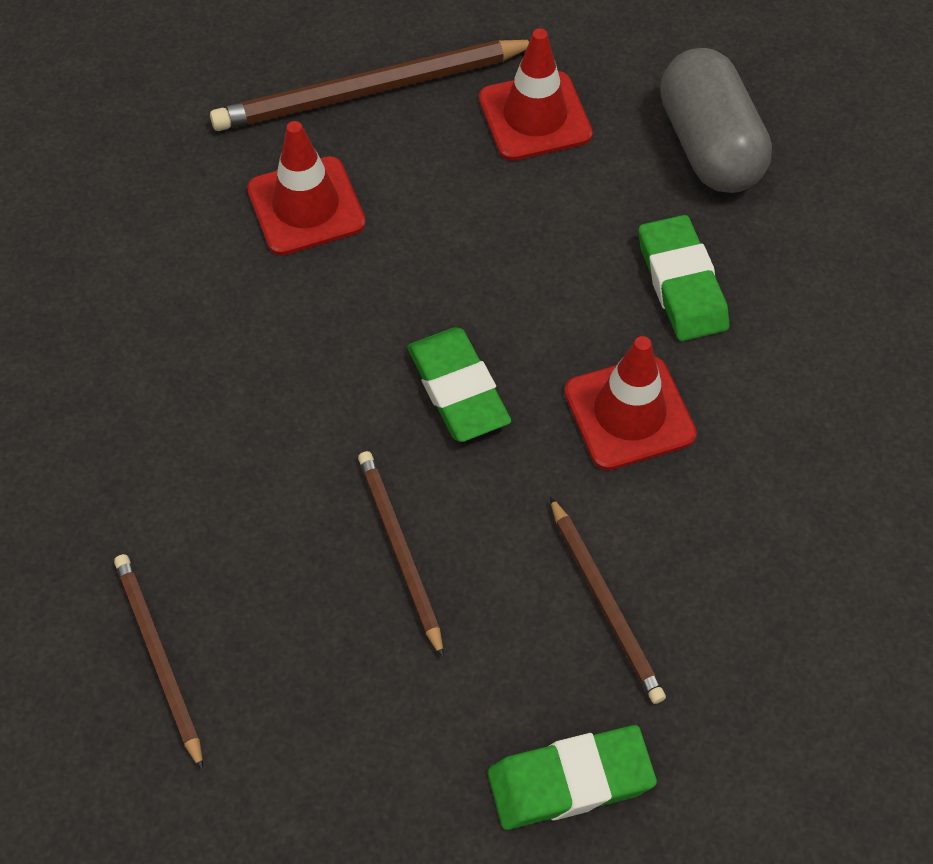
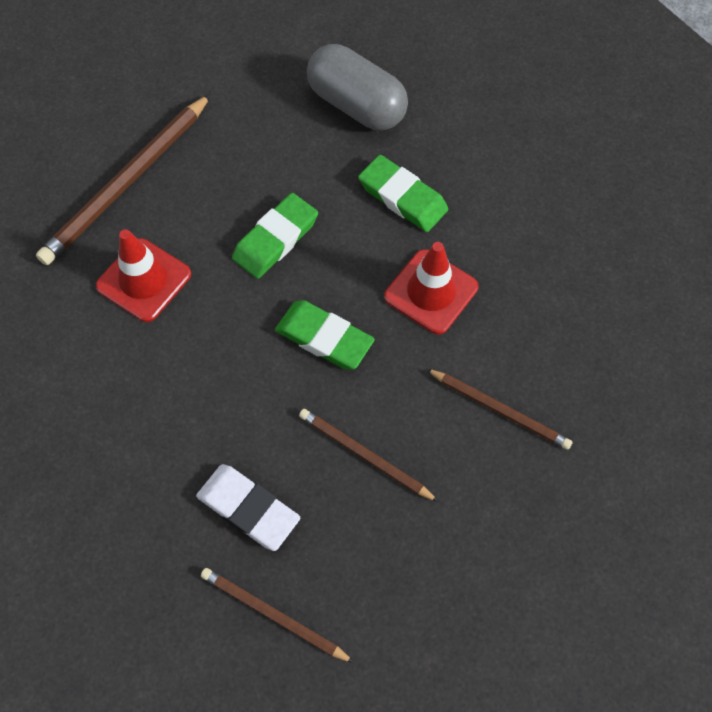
camera: 35 degrees left, 5 degrees up
(223, 524) = (248, 509): none -> white eraser
(535, 117) = (242, 143): red traffic cone -> none
(570, 781) = (556, 522): green eraser -> green eraser (275, 239)

